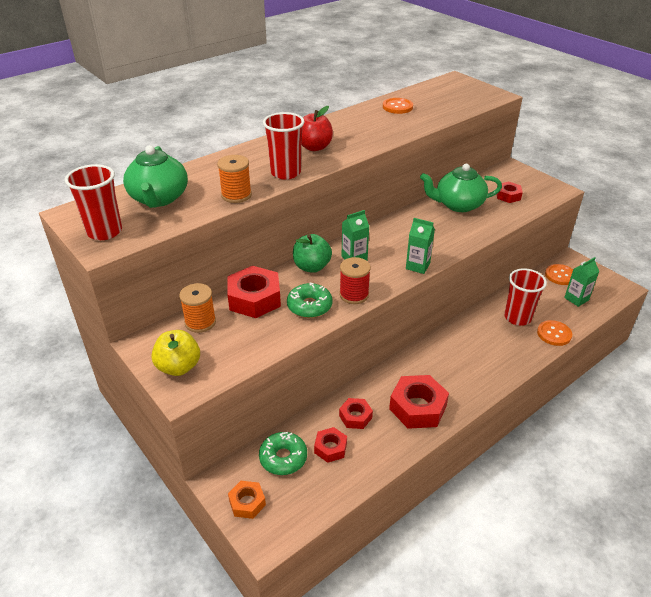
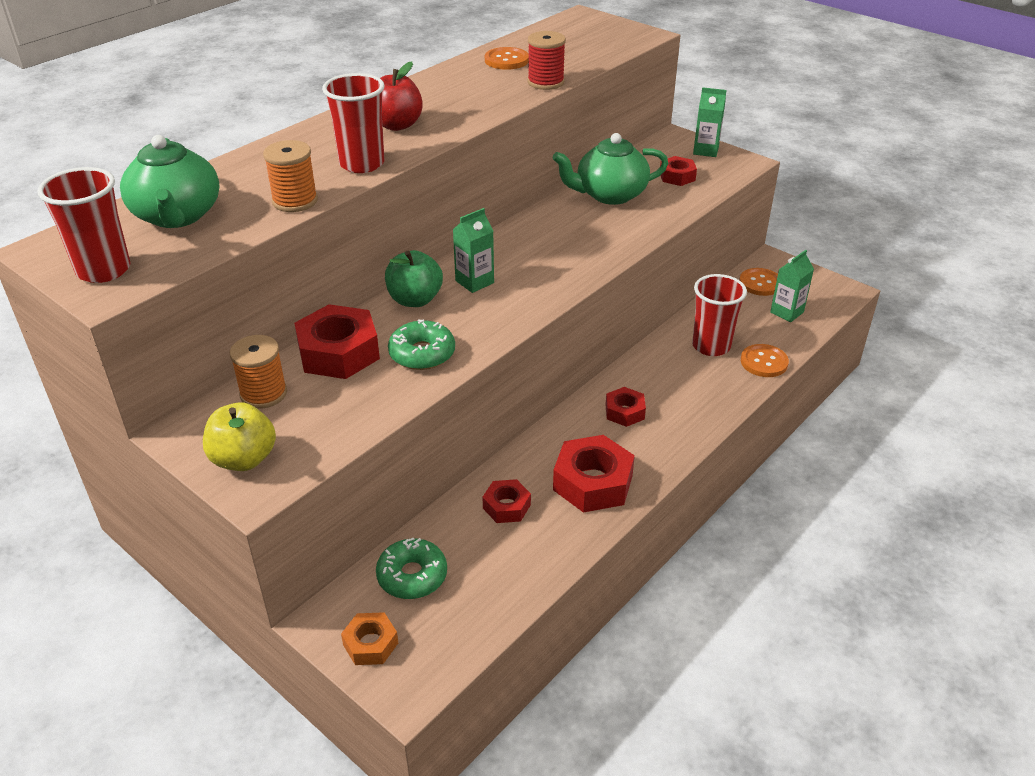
camera: 10 degrees left, 0 degrees up
(330, 448) = (478, 553): red nut -> red nut (624, 412)
(354, 295) = (483, 331): red spool -> red spool (545, 82)
(417, 266) = (567, 283): green carton -> green carton (705, 150)

